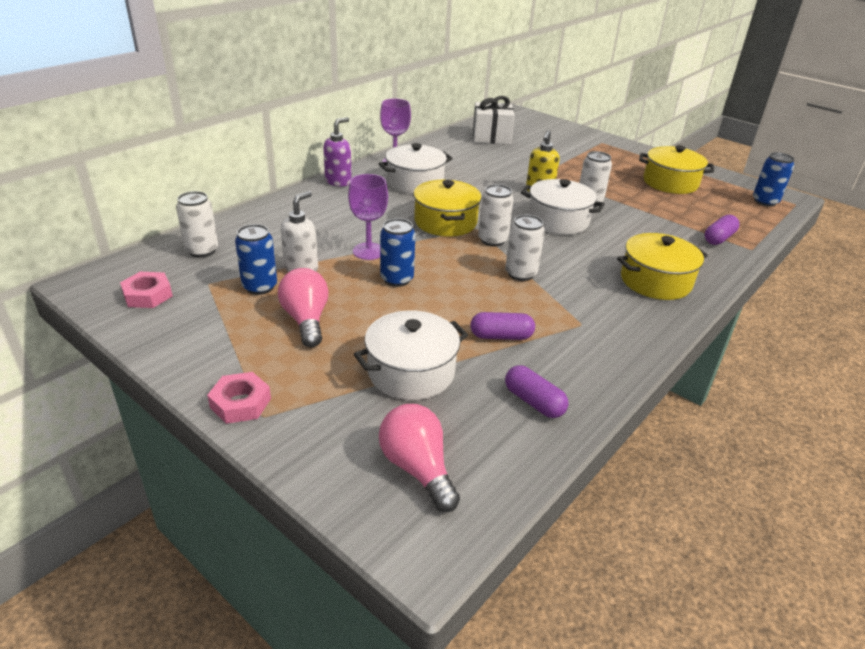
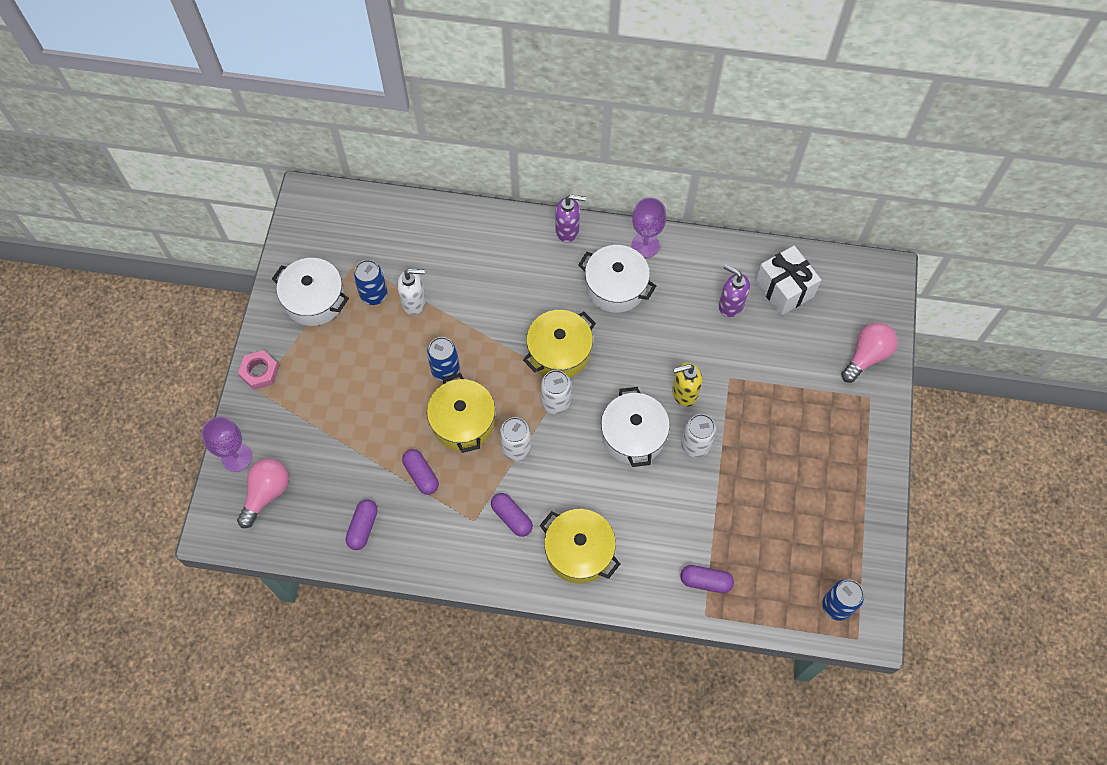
camera: 60 degrees right, 30 degrees up
(148, 295) = (319, 241): pink nut -> none
(202, 250) = (390, 226): white can -> none
(306, 320) = (357, 348): pink light bulb -> pink light bulb (866, 356)
(368, 251) = (470, 328): purple goblet -> purple goblet (236, 457)
(411, 372) = (346, 442): white pot -> white pot (314, 300)
(483, 154) = (730, 305): none -> purple soap dispenser
(594, 302) = (512, 517): none -> purple capsule
(670, 183) = (808, 501): yellow pot -> yellow pot (463, 422)

